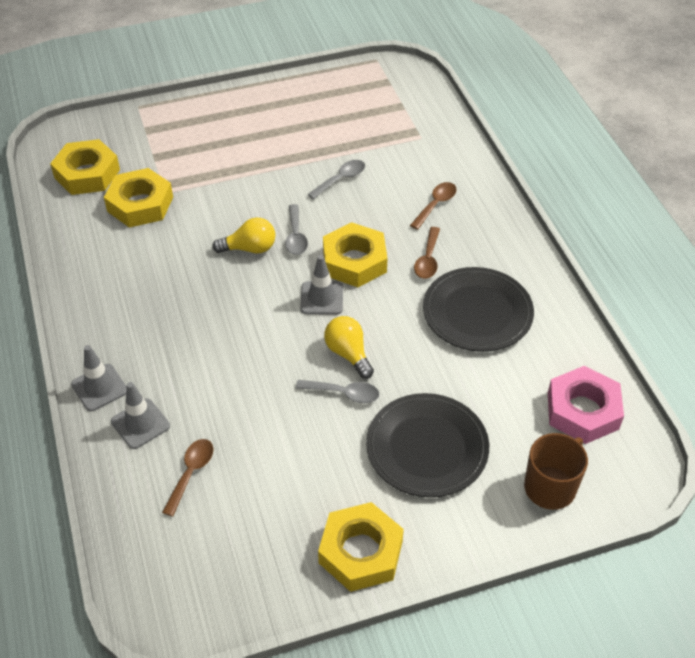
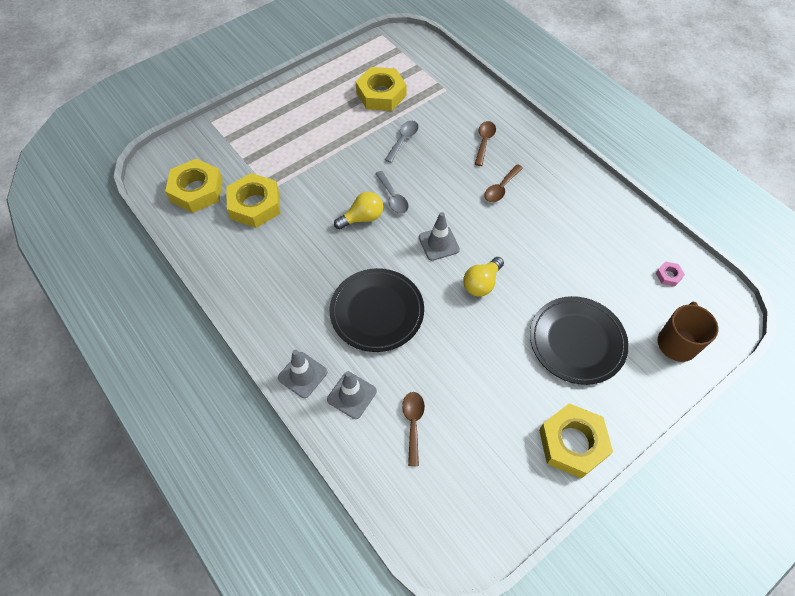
camera: 20 degrees left, 10 degrees up
(344, 393) = (495, 317): grey spoon -> none
(348, 354) = (481, 283): yellow light bulb -> yellow light bulb turned 90 degrees counterclockwise
(354, 261) = (448, 205): yellow nut -> yellow nut (381, 94)
(428, 259) = (501, 188): brown spoon -> brown spoon turned 45 degrees clockwise
(477, 313) = (558, 221): black plate -> black plate (377, 311)
(583, 410) = (668, 275): pink nut -> pink nut, size x0.43

